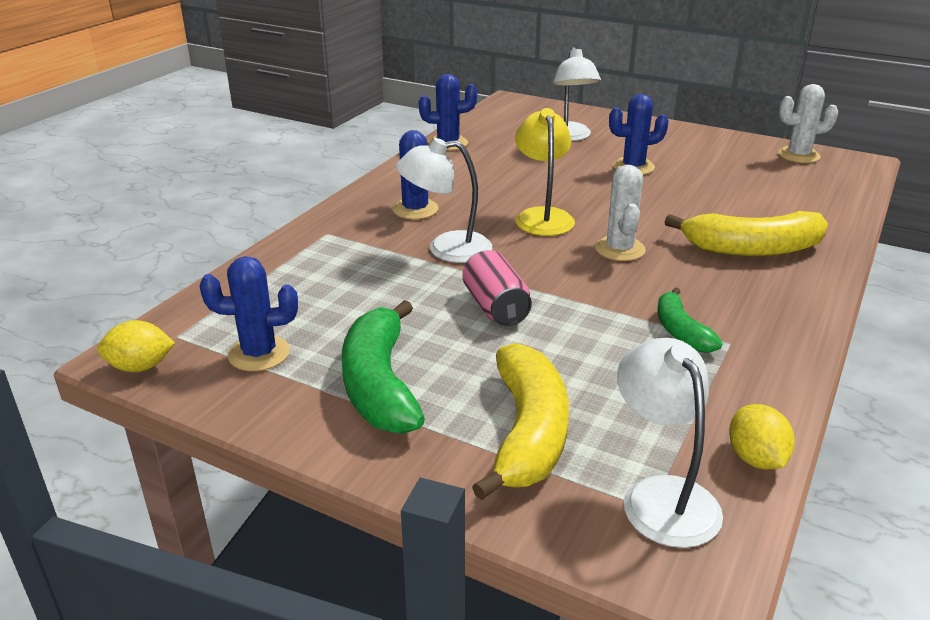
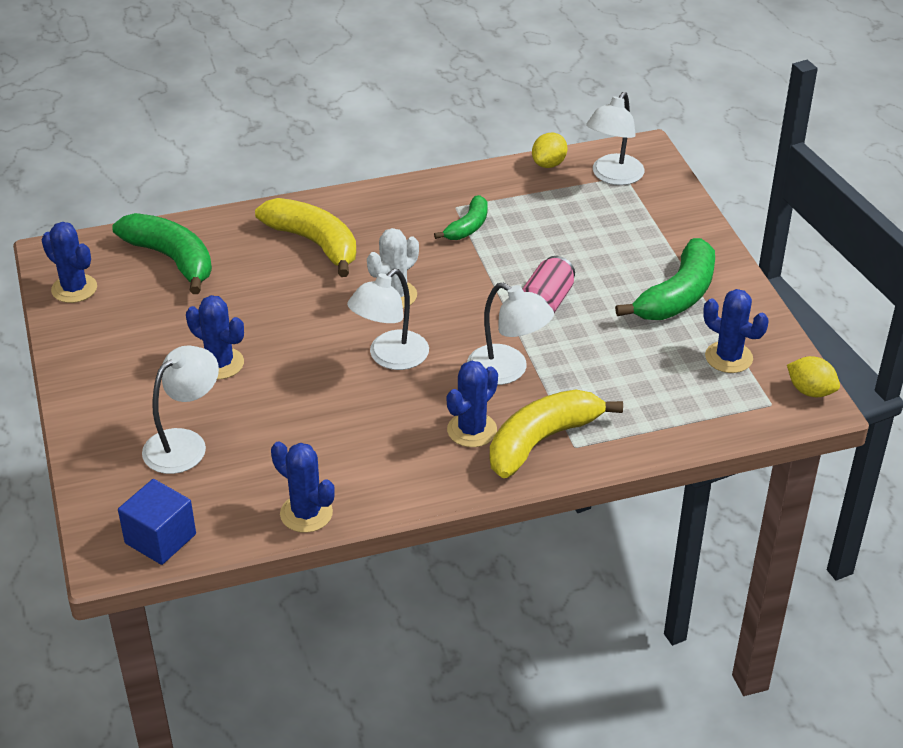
camera: 135 degrees left, 10 degrees up
(501, 112) = (160, 538): none -> blue cube
(528, 433) = (633, 229): yellow banana -> yellow banana (542, 440)
(542, 216) = (390, 357): yellow lamp -> white lamp
(798, 155) = (74, 289): white cactus -> blue cactus
(800, 192) = (172, 259): none -> green banana

